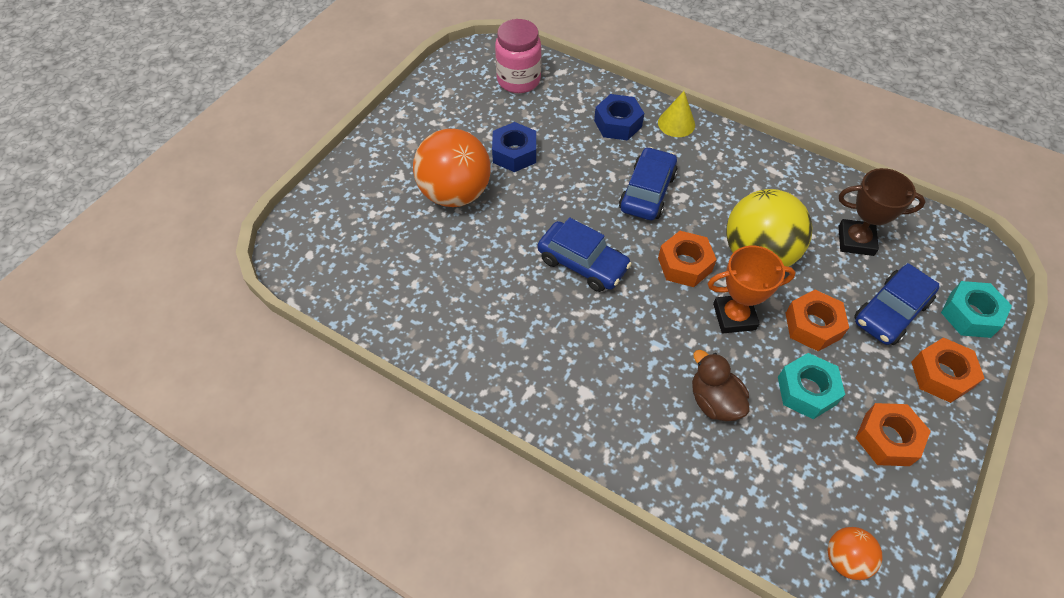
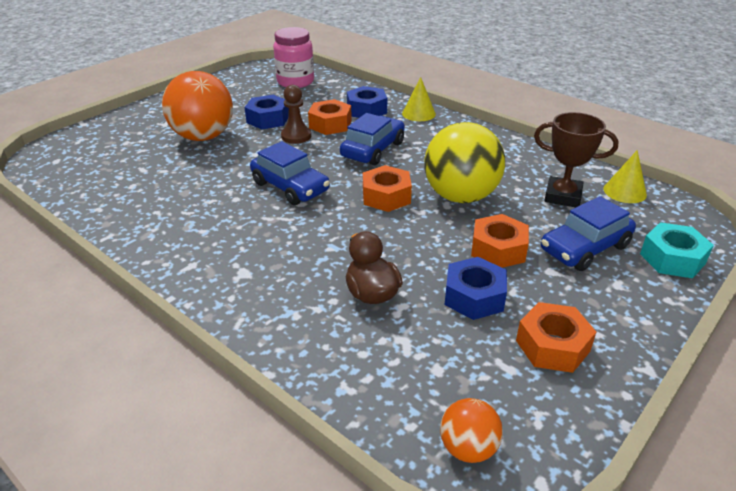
camera: 10 degrees right, 20 degrees down
(557, 179) = (296, 136): none -> brown pawn
(734, 316) = (419, 235): orange trophy -> none
(806, 390) = (474, 297): turquoise nut -> blue nut
(913, 225) = (624, 191): none -> yellow cone
(941, 375) = (629, 301): orange nut -> orange nut (330, 124)

